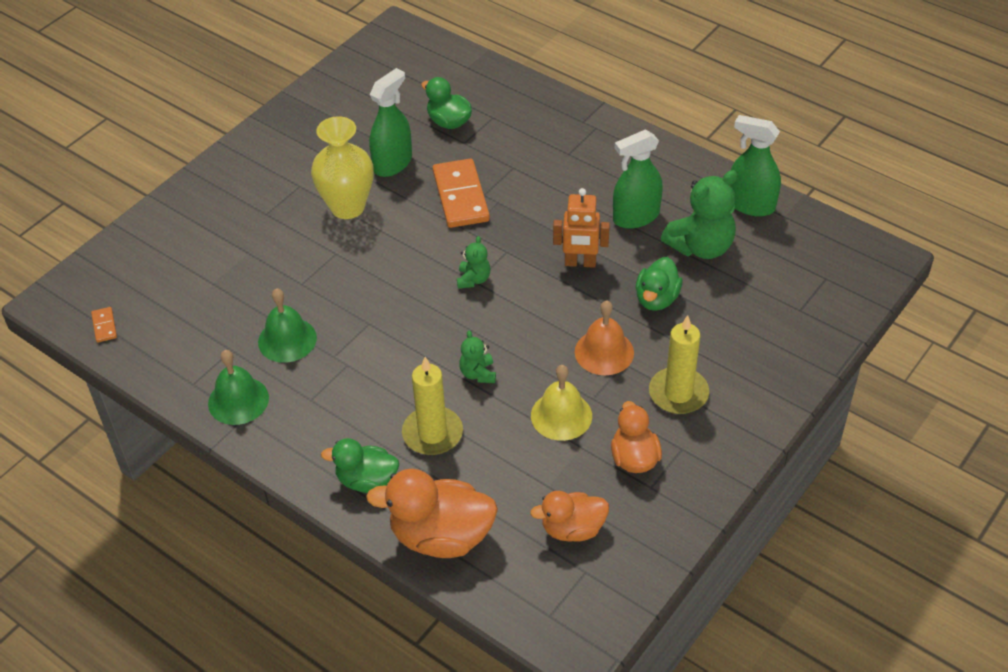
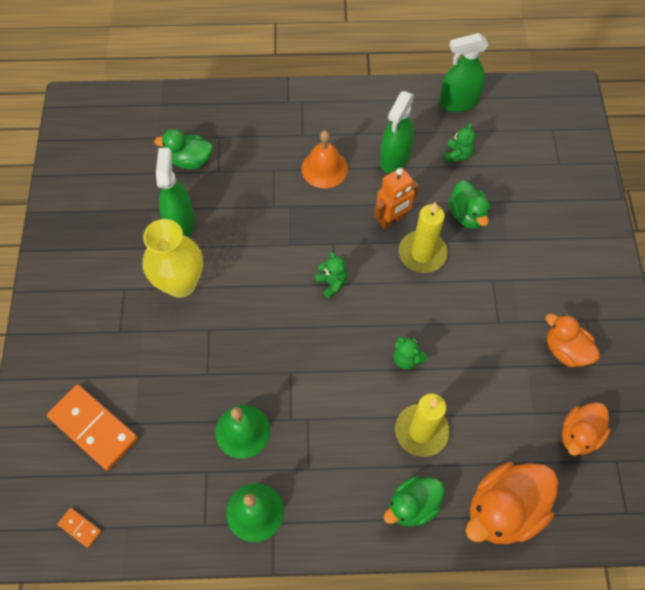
camera: 40 degrees left, 15 degrees up
(461, 196) = (258, 219): orange domino -> orange domino (93, 428)
(561, 415) = (491, 351): yellow bell -> none
(604, 352) = (472, 280): orange bell -> orange bell (324, 168)
(678, 393) = (546, 279): yellow candle -> yellow candle (422, 253)
(701, 247) = (457, 155): green teddy bear -> green teddy bear, size x0.51

